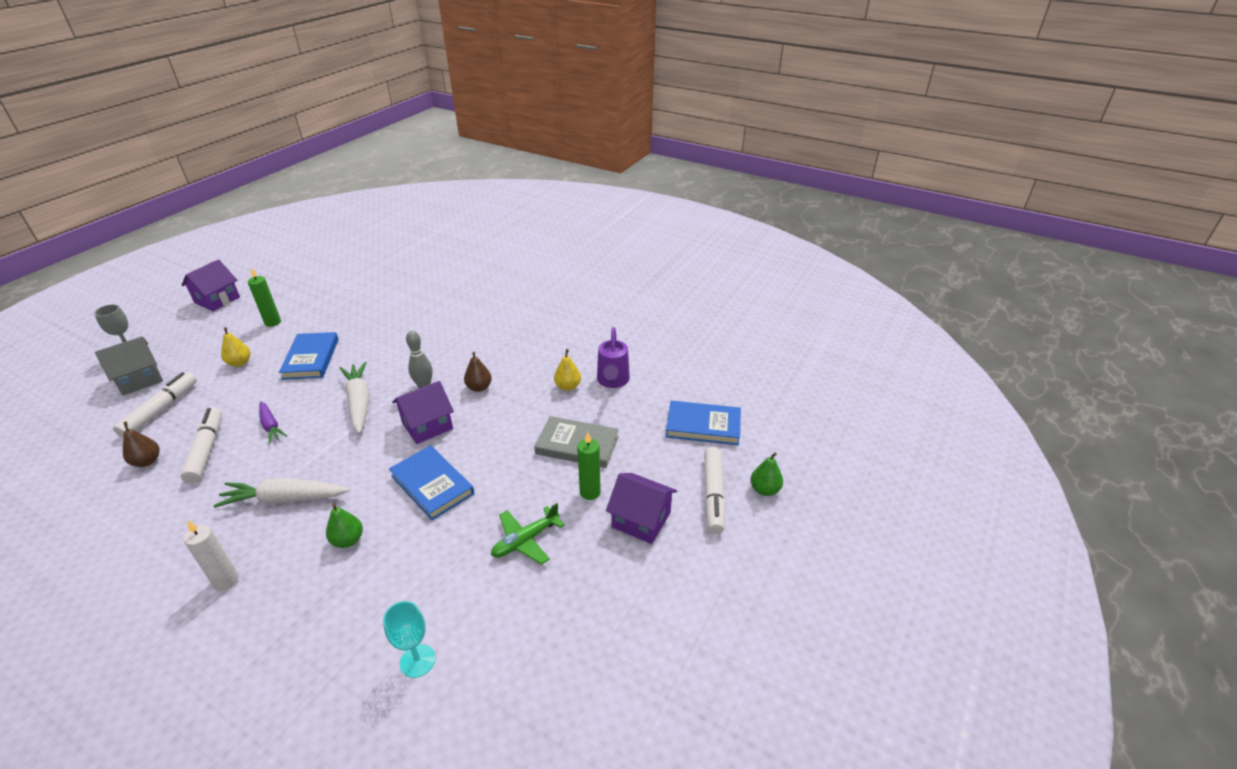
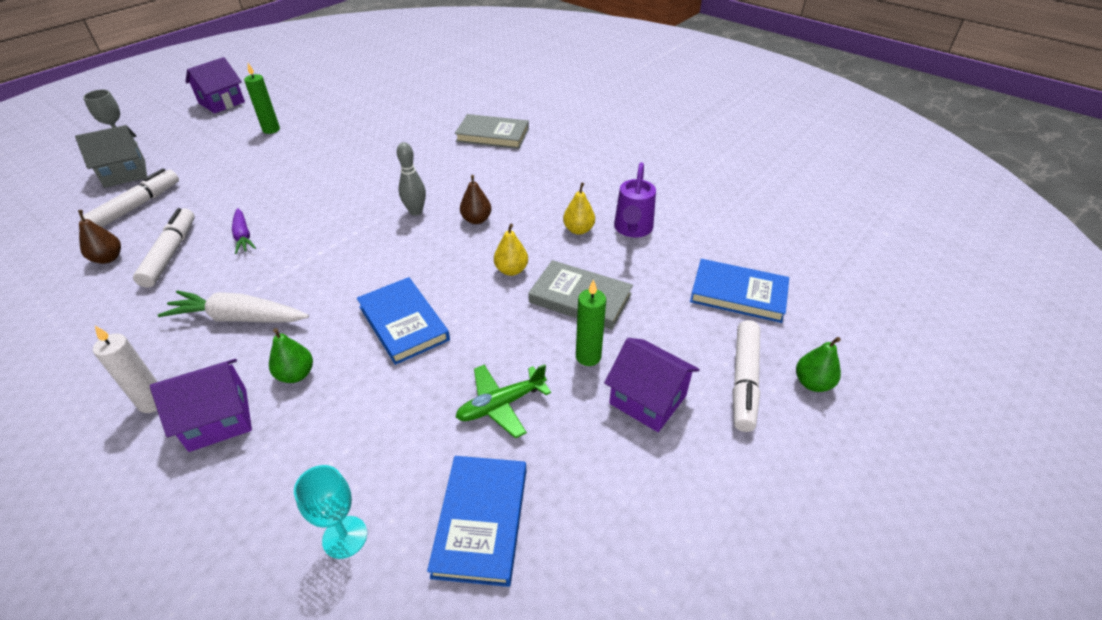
camera: 10 degrees right, 5 degrees up
(240, 363) = (228, 167): yellow pear -> yellow pear (511, 270)
(311, 358) = (302, 170): blue book -> blue book (481, 521)
(359, 402) = (342, 221): white carrot -> none
(427, 425) = (411, 255): purple house -> purple house (218, 419)
(480, 308) = (492, 135): none -> grey book

